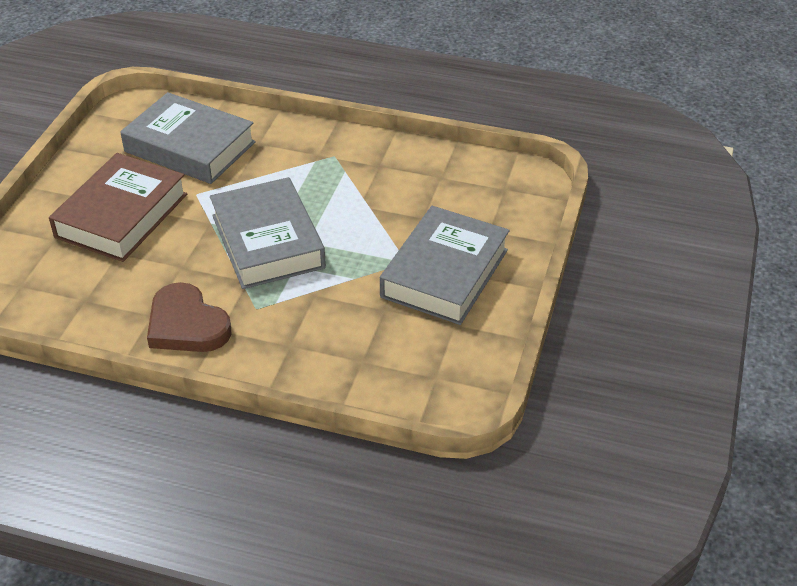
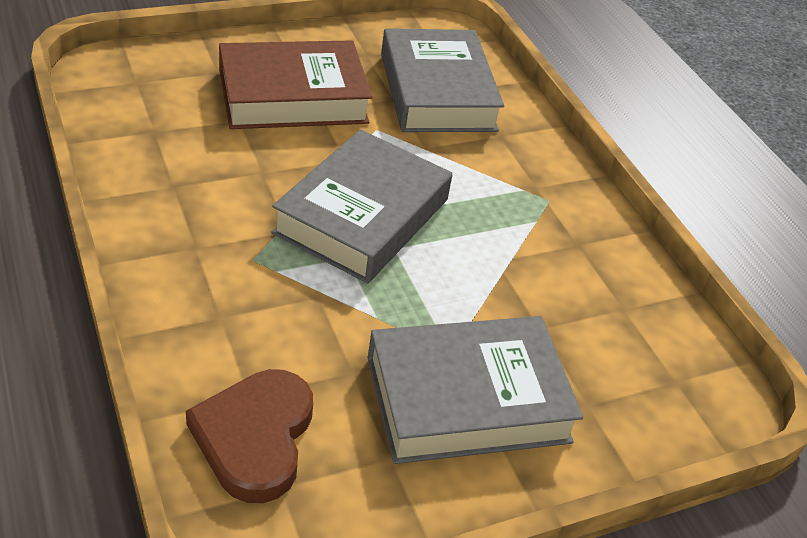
camera: 45 degrees right, 0 degrees up
(187, 325) = (180, 218): brown heart -> brown heart (255, 437)

